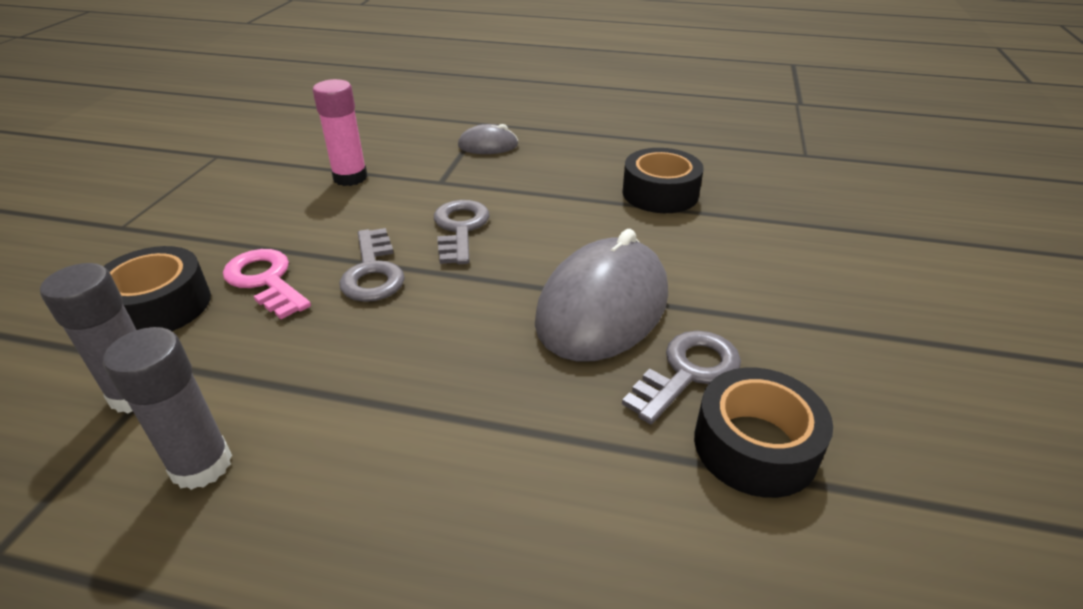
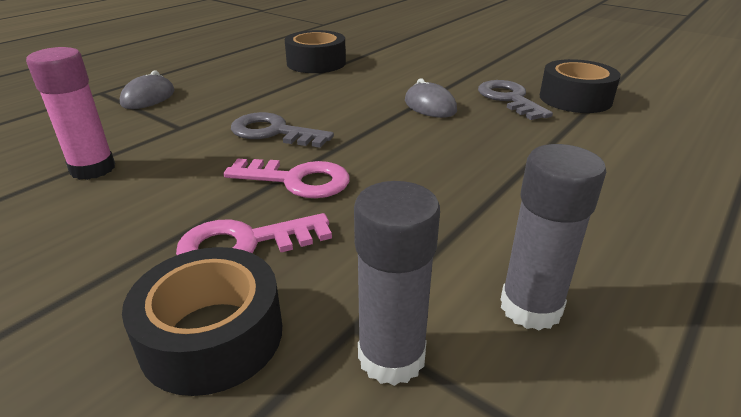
camera: 65 degrees left, 5 degrees down
(373, 272) = (297, 180): grey key -> pink key
(602, 307) = (430, 106): grey mouse -> grey mouse, size x0.48

